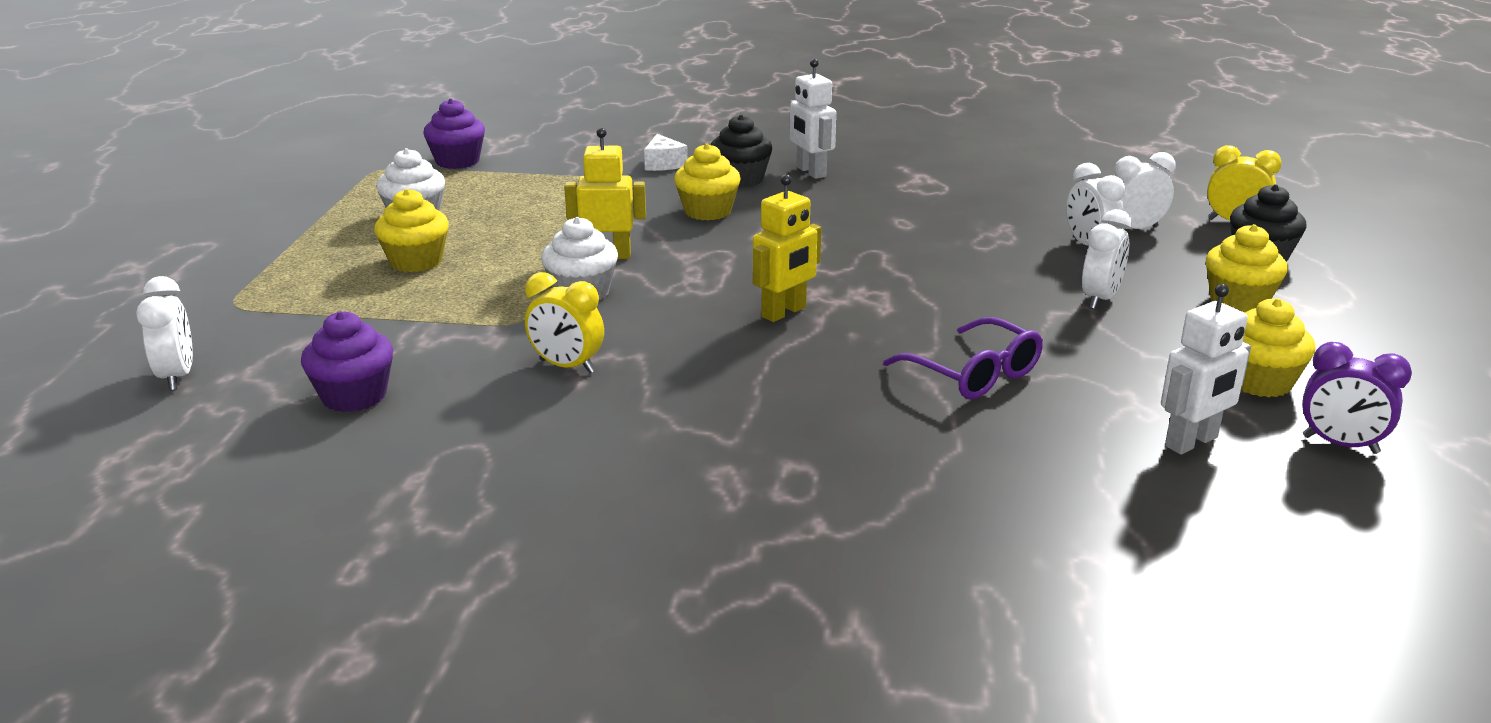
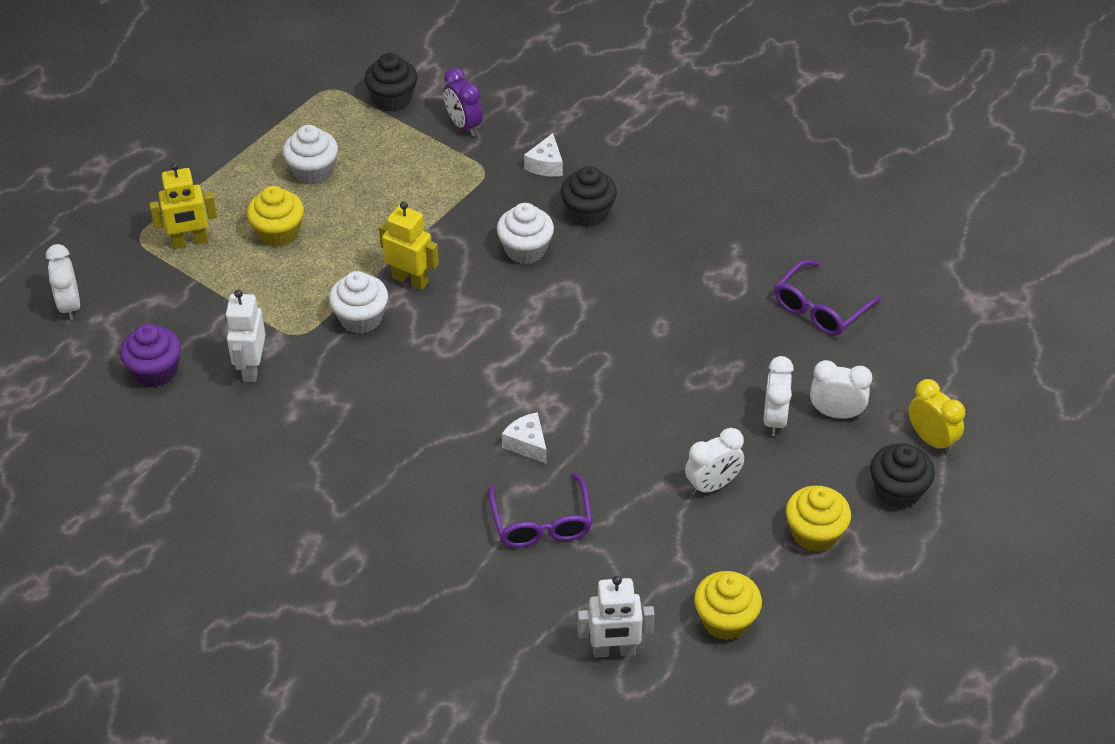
camera: 30 degrees right, 20 degrees up
(177, 376) = (70, 306): white clock -> white clock turned 150 degrees clockwise
(457, 161) = (392, 99): purple cupcake -> black cupcake
(567, 366) = (295, 397): yellow clock -> none
(707, 211) = (525, 249): yellow cupcake -> white cupcake
(784, 312) = (476, 401): yellow robot -> yellow robot (190, 242)
(810, 172) = (652, 224): white robot -> white robot (251, 368)
(879, 325) = (527, 444): none -> white cheese
(1026, 180) = (820, 308): none -> purple glasses
(1340, 445) = (707, 699): purple clock -> purple clock (463, 126)

